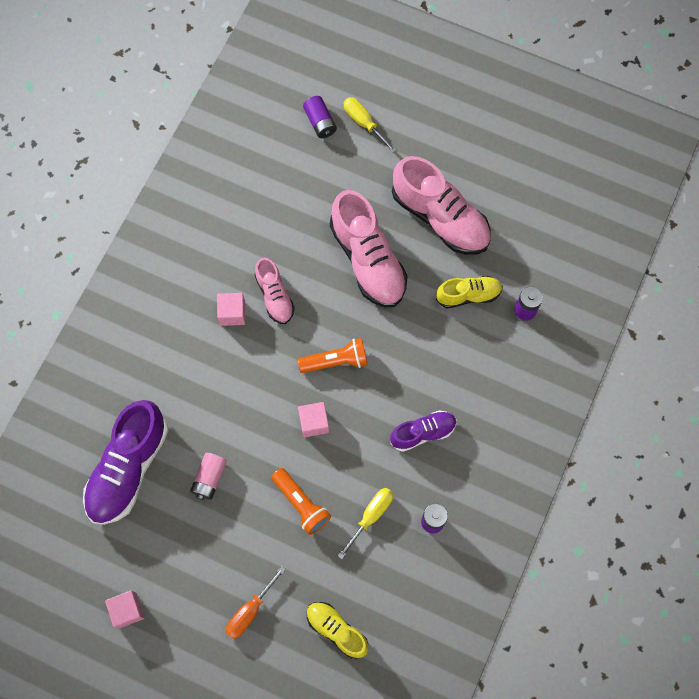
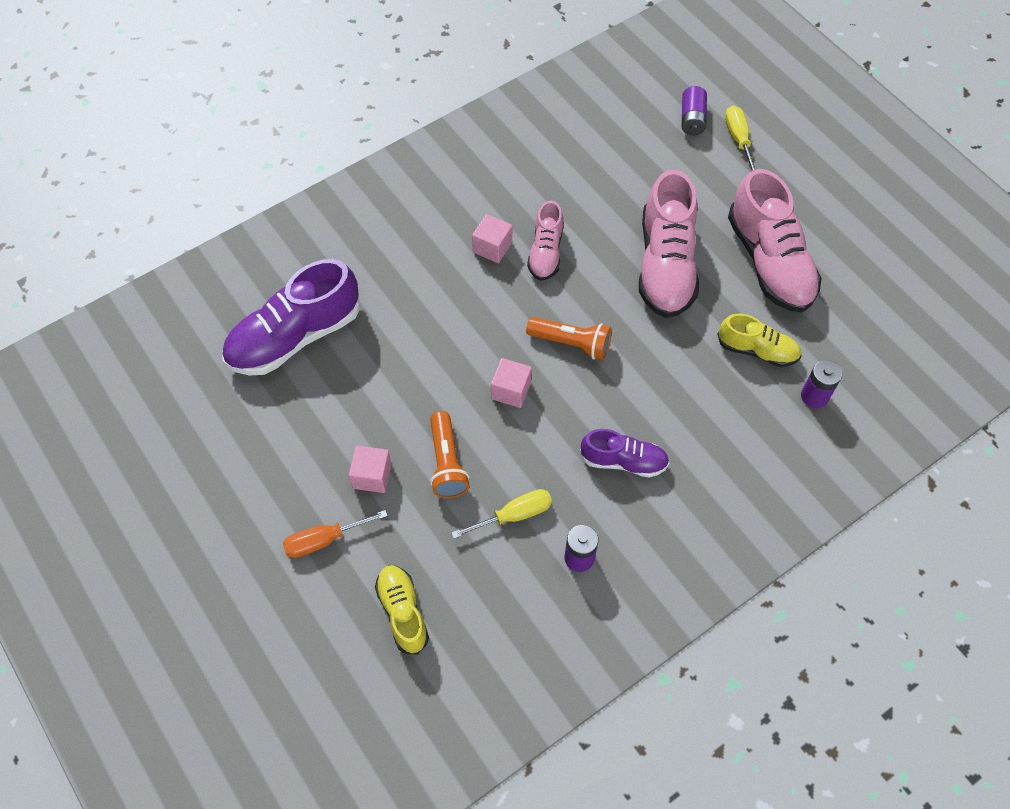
camera: 30 degrees right, 10 degrees down
(127, 610) = (202, 470): pink cube -> pink cube (372, 476)
(209, 478) = (368, 388): pink battery -> none

